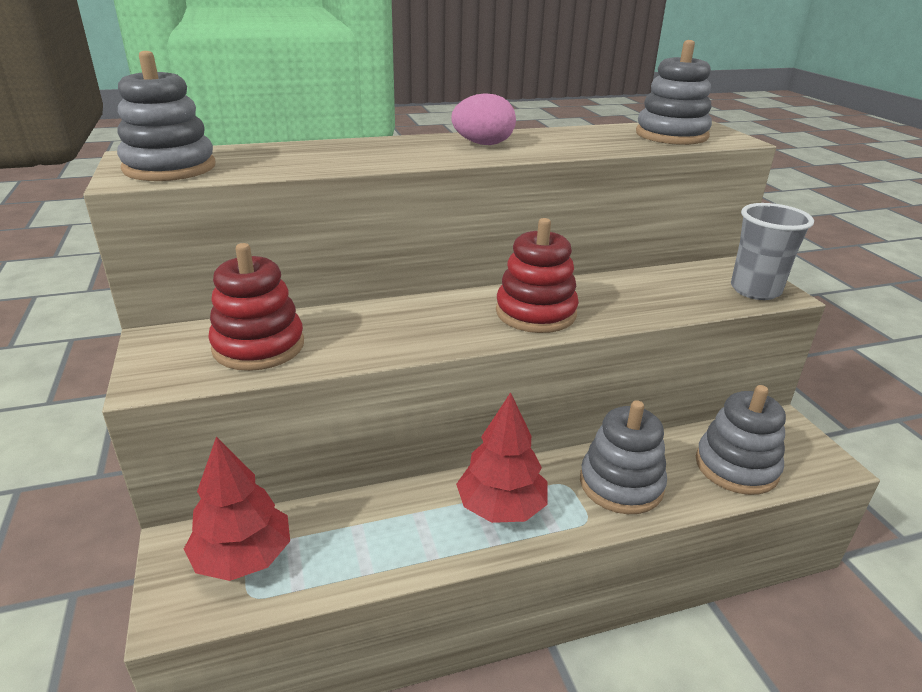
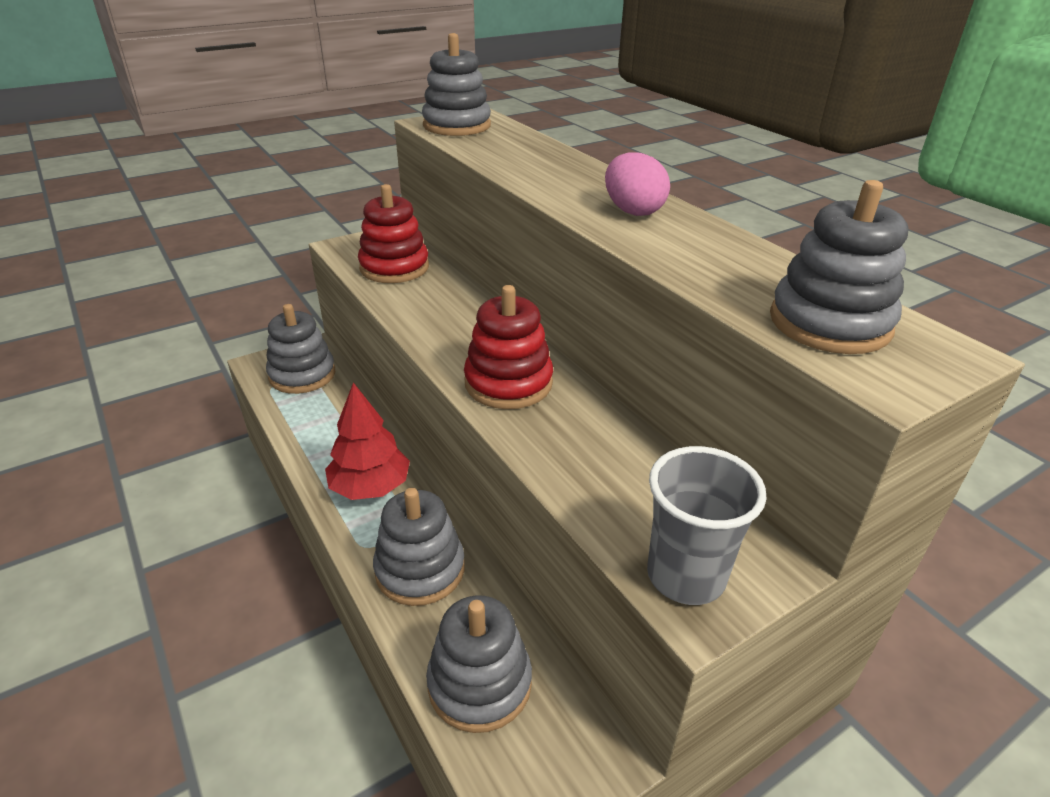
camera: 75 degrees right, 5 degrees up
(243, 557) = (302, 375): red tree -> grey stacking toy

